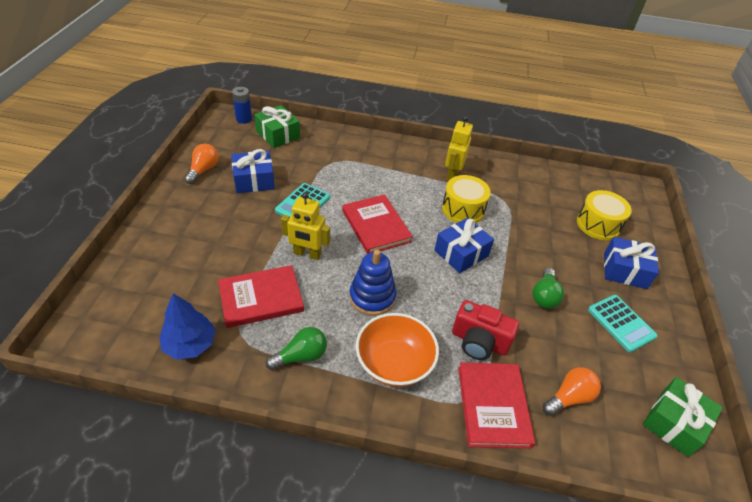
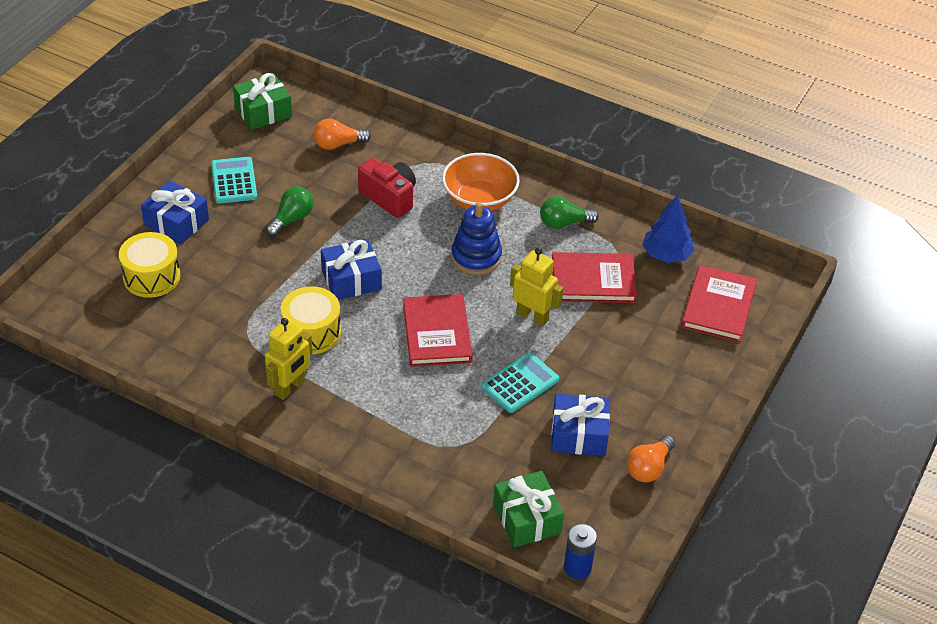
camera: 160 degrees left, 0 degrees up
(493, 406) = (408, 154): red book -> red book (718, 306)

